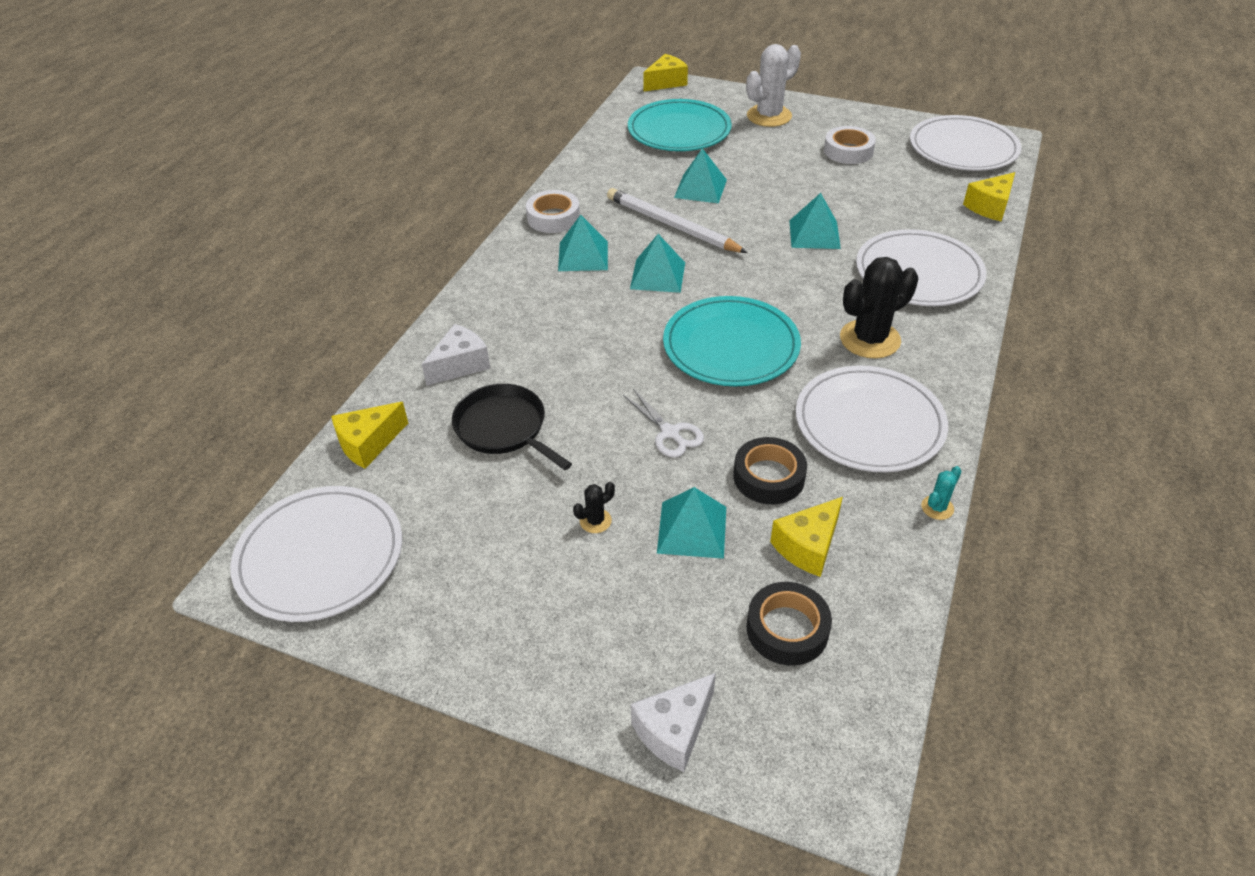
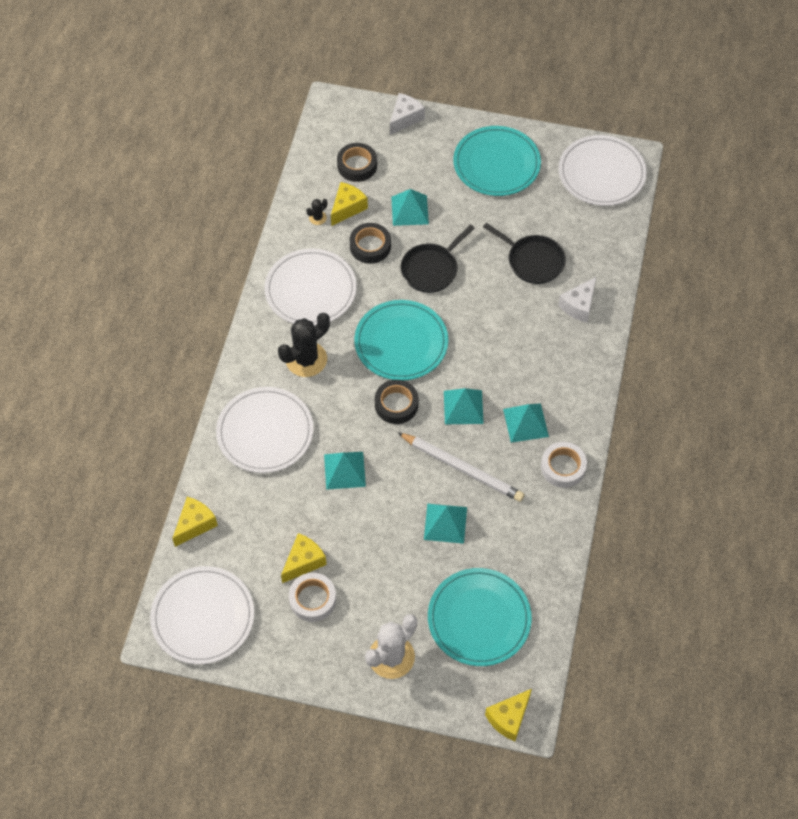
camera: 170 degrees right, 15 degrees up
(369, 444) = (610, 241): yellow cheese -> yellow cheese (303, 562)
(507, 599) = (496, 164): none -> turquoise plate
(595, 521) = (463, 209): black cactus -> black cactus (317, 218)
(670, 433) = (431, 269): white scissors -> black pan
(745, 284) = (396, 404): none -> black tape
(937, 507) = (276, 238): turquoise cactus -> none

